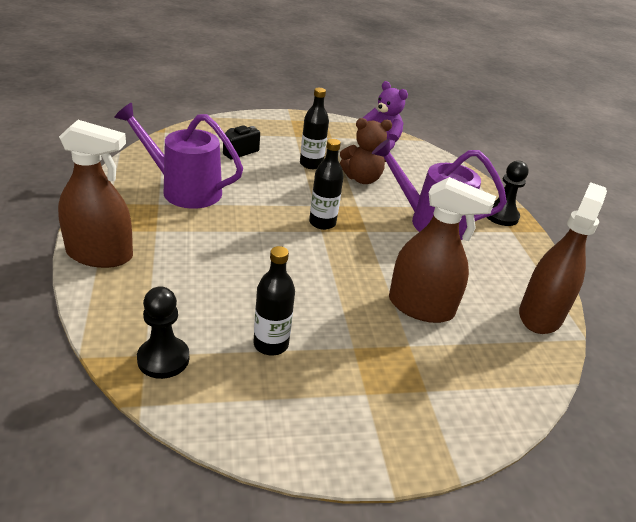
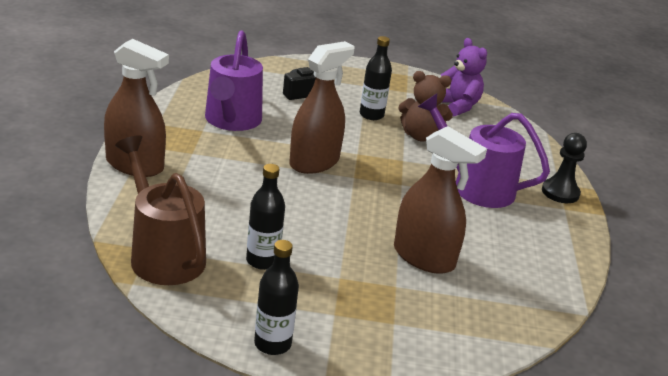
camera: 15 degrees right, 5 degrees down
(163, 359) = (163, 254): black pawn -> brown watering can
(184, 189) = (231, 121): purple watering can -> purple watering can turned 120 degrees counterclockwise
(322, 223) = (358, 170): black bottle -> black bottle (272, 344)
(540, 315) = (549, 286): brown spray bottle -> brown spray bottle (314, 162)

